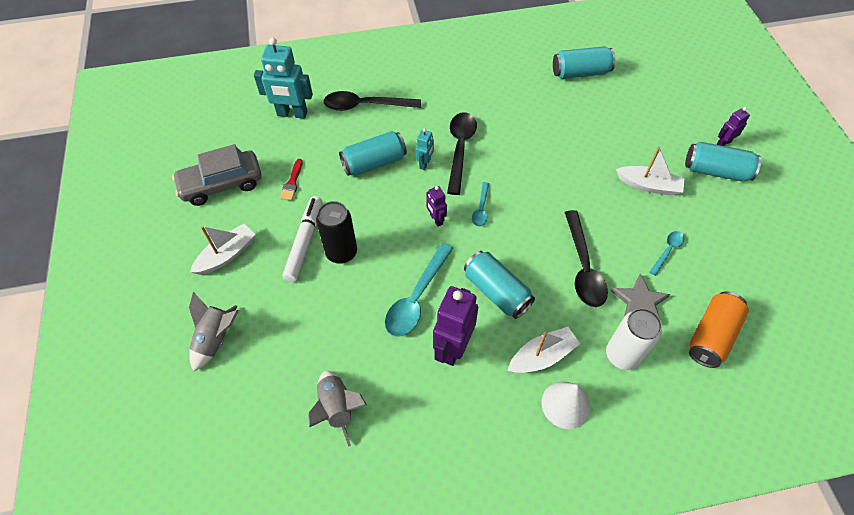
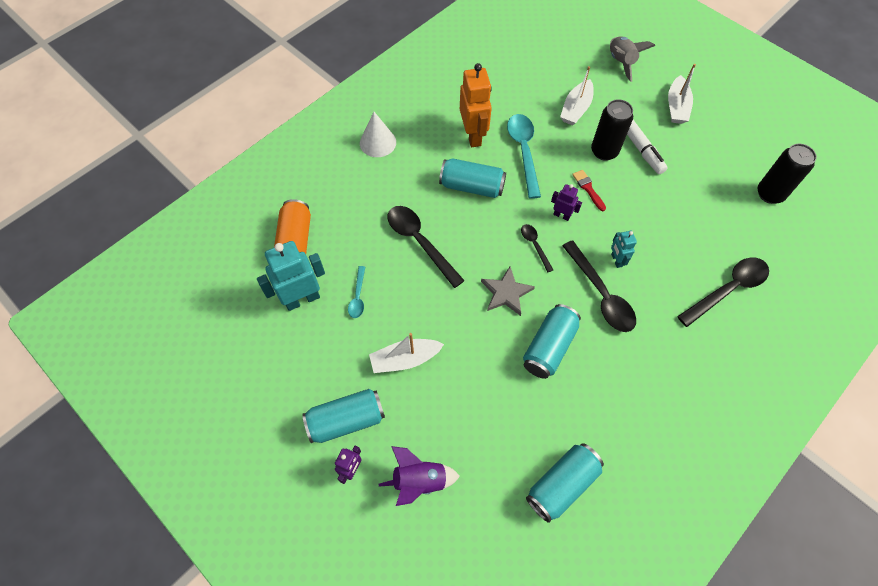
camera: 145 degrees right, 5 degrees up
(222, 184) = (745, 148): grey car -> none
(253, 143) = (770, 194): none -> black can
(292, 114) = (776, 240): turquoise robot -> turquoise robot (302, 299)
(292, 182) = (698, 180): red brush -> red brush (588, 189)
(337, 408) = (513, 69): grey rocket -> none
(374, 163) = (657, 235): turquoise can -> turquoise can (549, 347)
(453, 347) = (473, 135): purple robot -> orange robot
(481, 209) = (535, 245): turquoise spoon -> black spoon
(542, 356) = (411, 162): white boat -> white boat (576, 109)
(622, 355) = (355, 192): white can -> none
(639, 302) = (361, 238): grey star -> grey star (506, 293)
(676, 116) = (419, 481): none -> purple rocket

